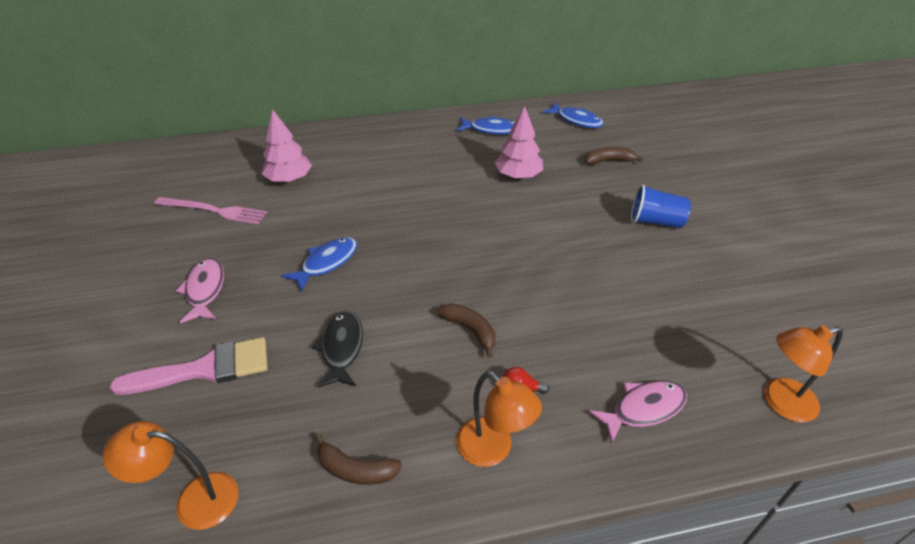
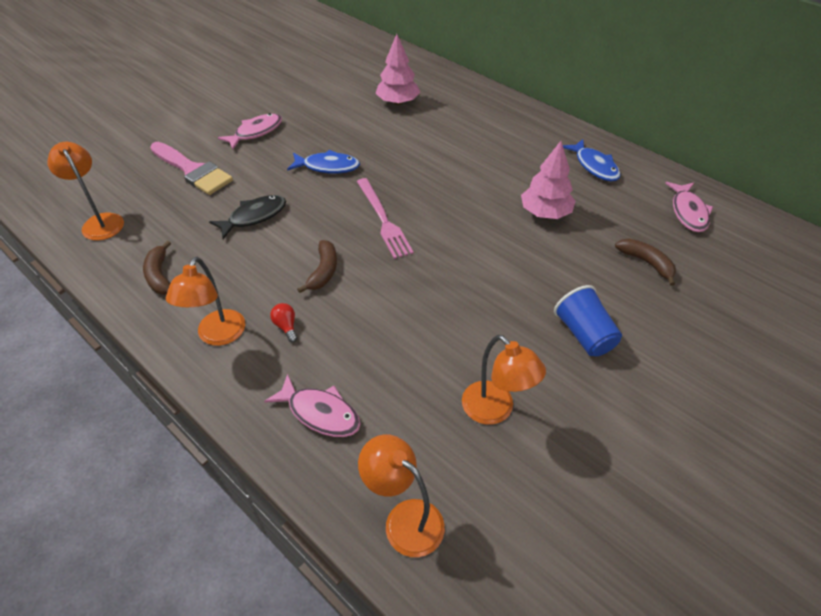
camera: 55 degrees right, 5 degrees up
(214, 211) = (330, 92): pink fork -> pink fork (383, 220)
(576, 120) = (688, 212): blue fish -> pink fish
(700, 300) = (495, 410): none -> orange lamp

